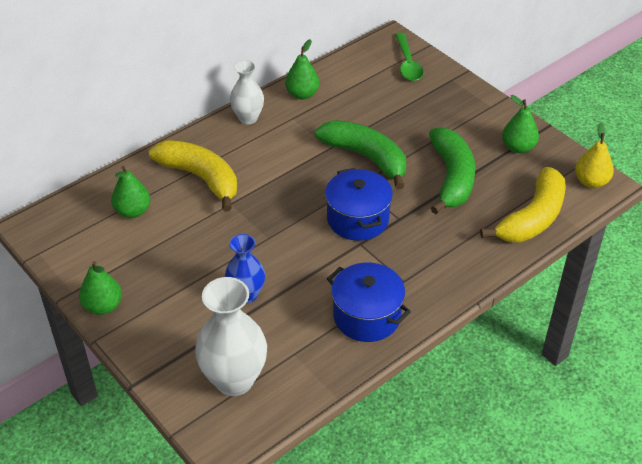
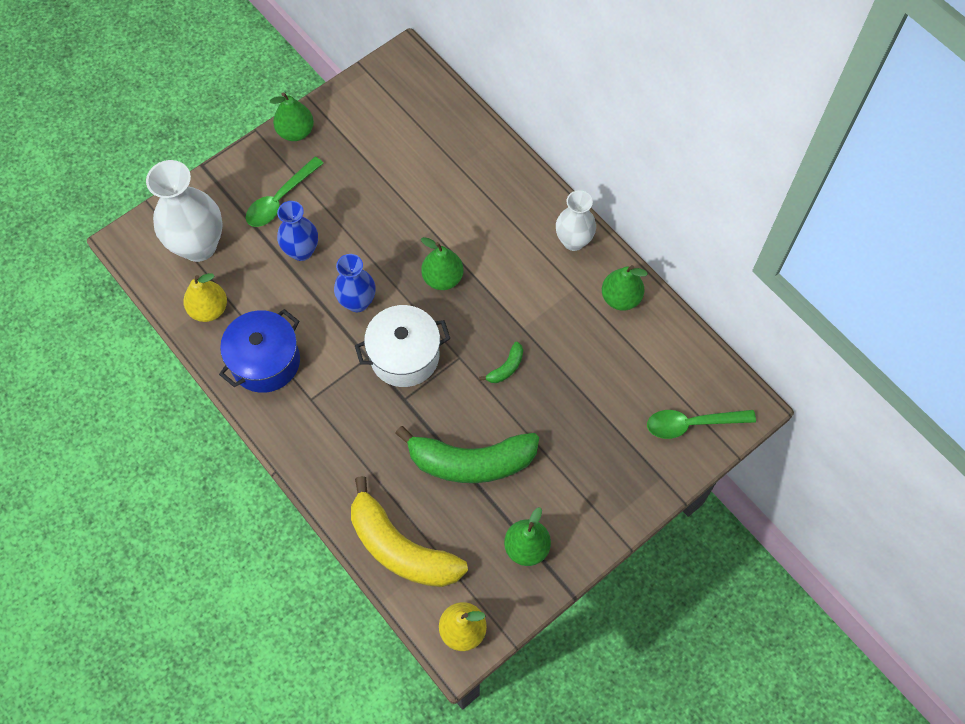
camera: 90 degrees right, 20 degrees up
(133, 211) = (422, 142): green pear -> green pear (443, 278)
(184, 314) = (280, 199): none -> green spoon
(201, 178) = (471, 200): yellow banana -> none
(303, 252) = (357, 302): none -> blue vase
(310, 365) = (209, 309): none -> yellow pear
(358, 219) = (404, 356): blue pot -> white pot
(366, 157) = (506, 367): green banana -> green banana, size x0.41

